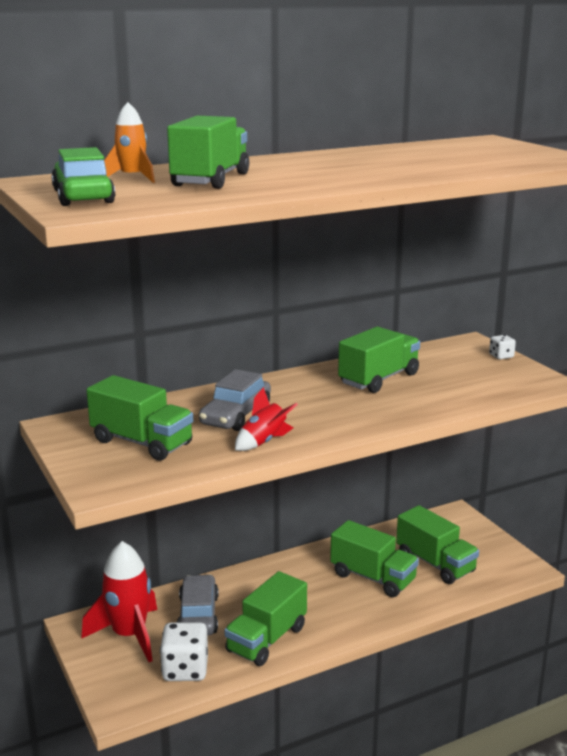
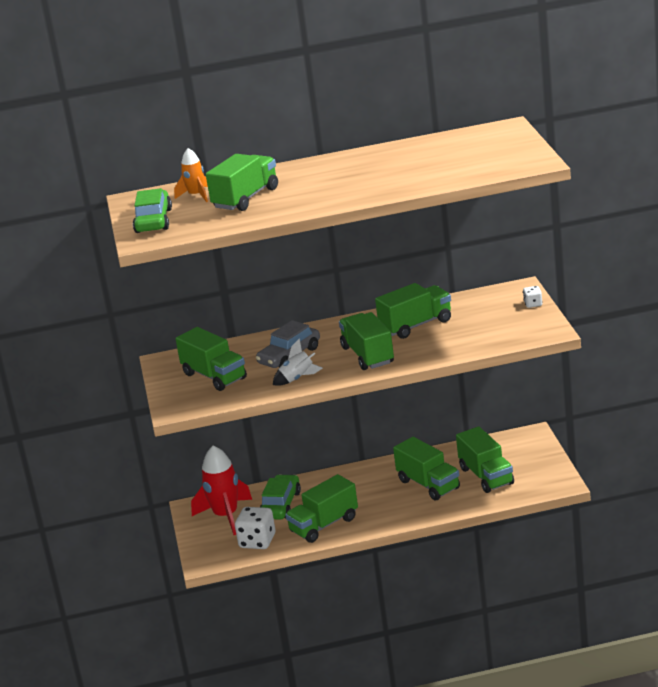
camera: 20 degrees right, 5 degrees up
(198, 615) = (281, 505): grey car -> green car
(264, 442) = (297, 379): red rocket -> white rocket
(342, 412) = (368, 355): none -> green truck

